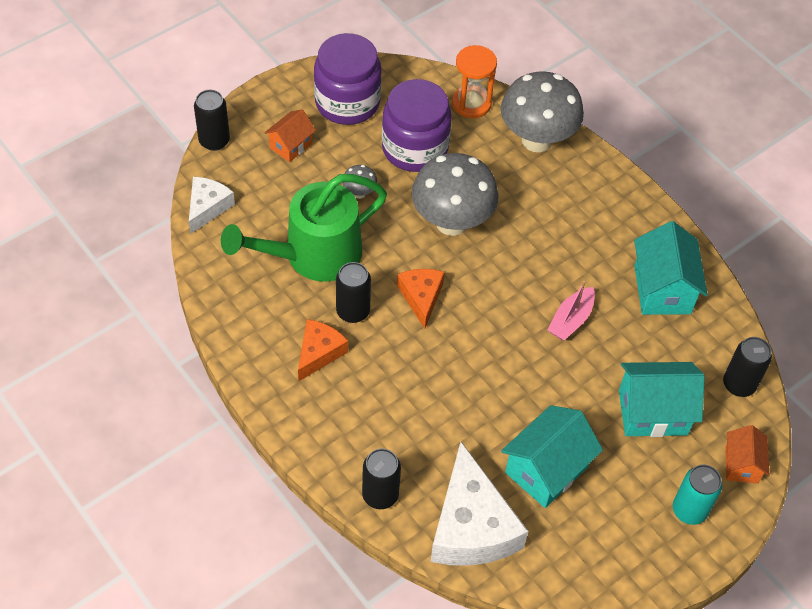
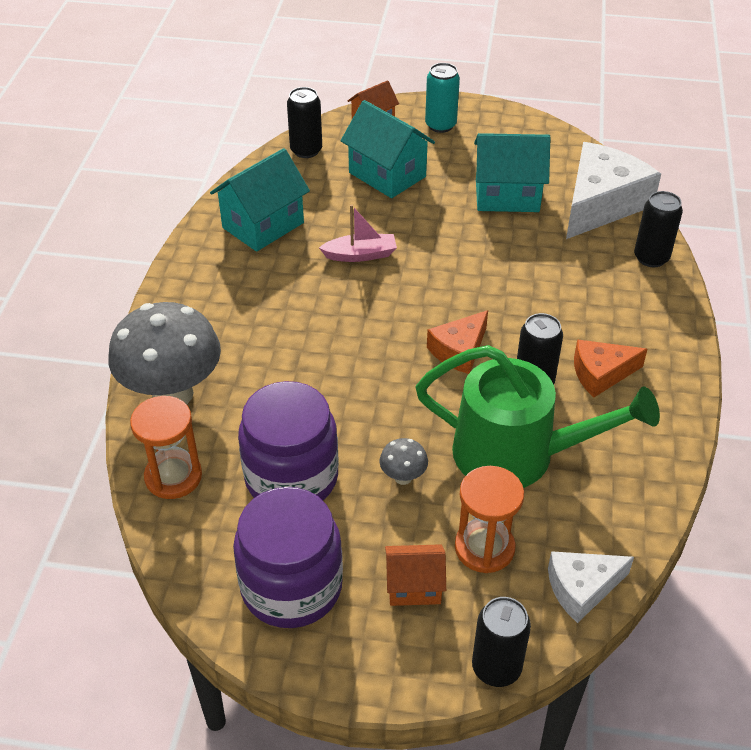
camera: 130 degrees left, 10 degrees down
(277, 190) = (484, 548): none -> orange hourglass
(451, 222) = (352, 386): grey mushroom -> none

